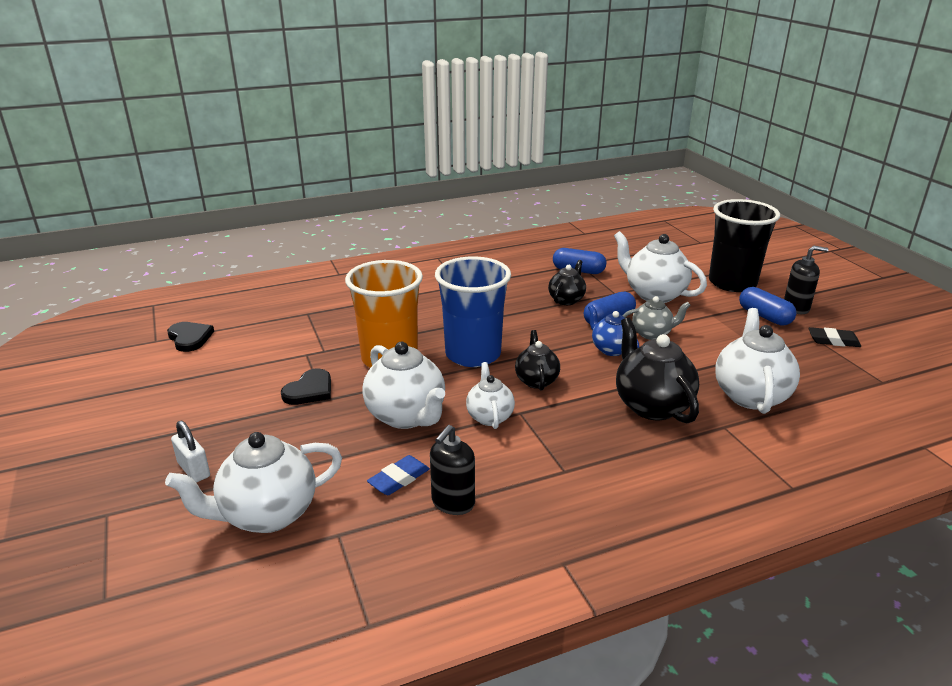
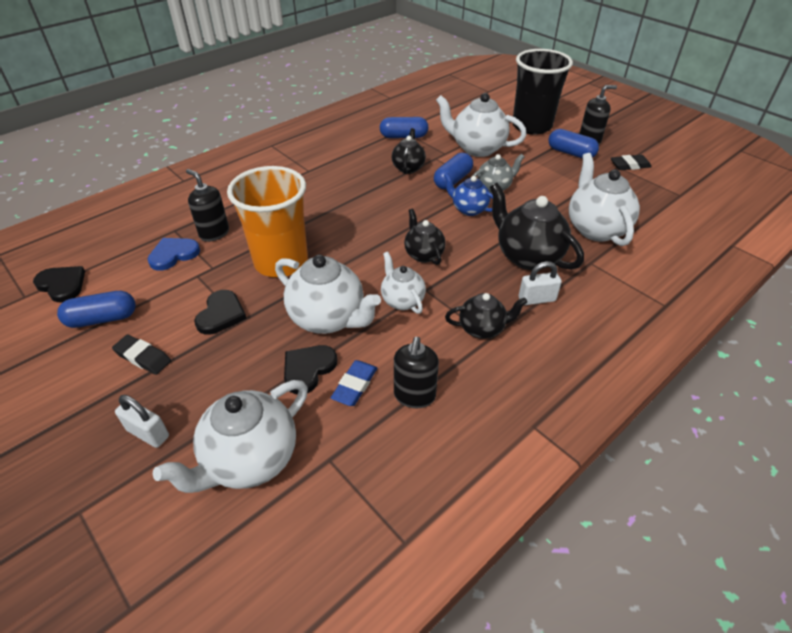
camera: 20 degrees left, 15 degrees up
(207, 371) = (102, 319): none -> blue capsule
(223, 409) = (143, 357): none -> black eraser
(295, 333) = (173, 254): none -> blue heart
(341, 322) = (214, 233): none -> black soap dispenser
(362, 454) = (308, 369): none -> black heart
(473, 354) = (355, 240): blue cup -> none
(560, 461) = (482, 329): none -> black teapot
(638, 447) = (537, 299): none -> white padlock

